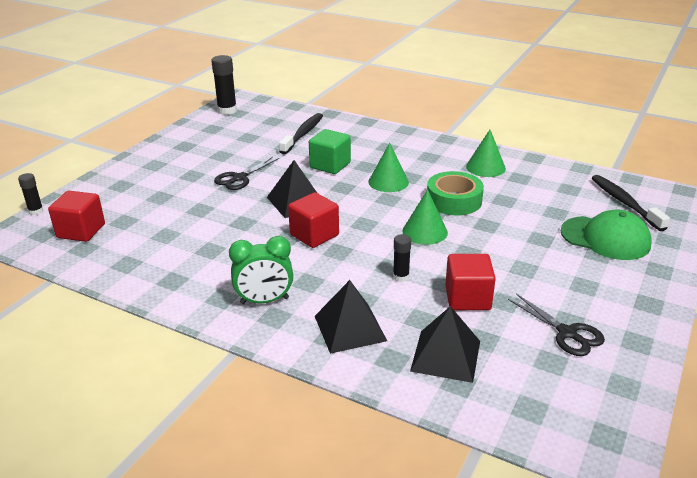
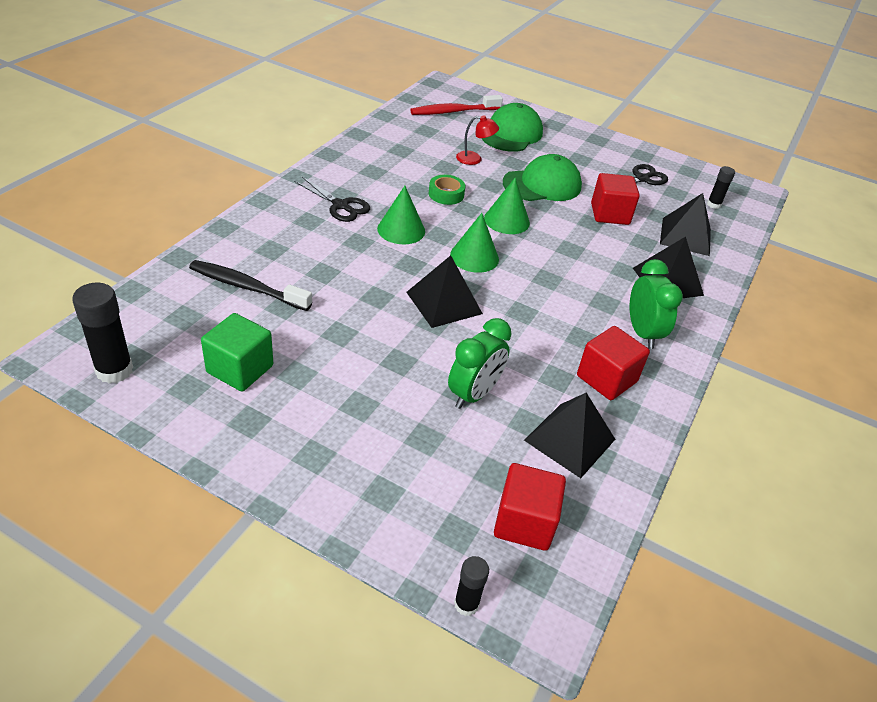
camera: 95 degrees left, 10 degrees up
(145, 252) = (569, 439): none -> black pyramid
(196, 214) = (474, 394): none -> green clock
(239, 178) = (376, 353): black scissors -> black scissors (340, 206)
(314, 235) = (518, 293): red cube -> red cube (606, 379)
(330, 165) = (351, 269): green cube -> green cube (240, 369)
(401, 277) = (585, 244): black glue stick -> black glue stick (713, 204)
(454, 200) = (446, 194): green tape -> green tape, size x0.61
(485, 167) = (376, 164): green cone -> green cone (474, 257)
(504, 255) = (542, 185): none -> green cap
(530, 215) = (474, 159): none -> red lamp
(624, 203) = (453, 111): black toothbrush -> red toothbrush

